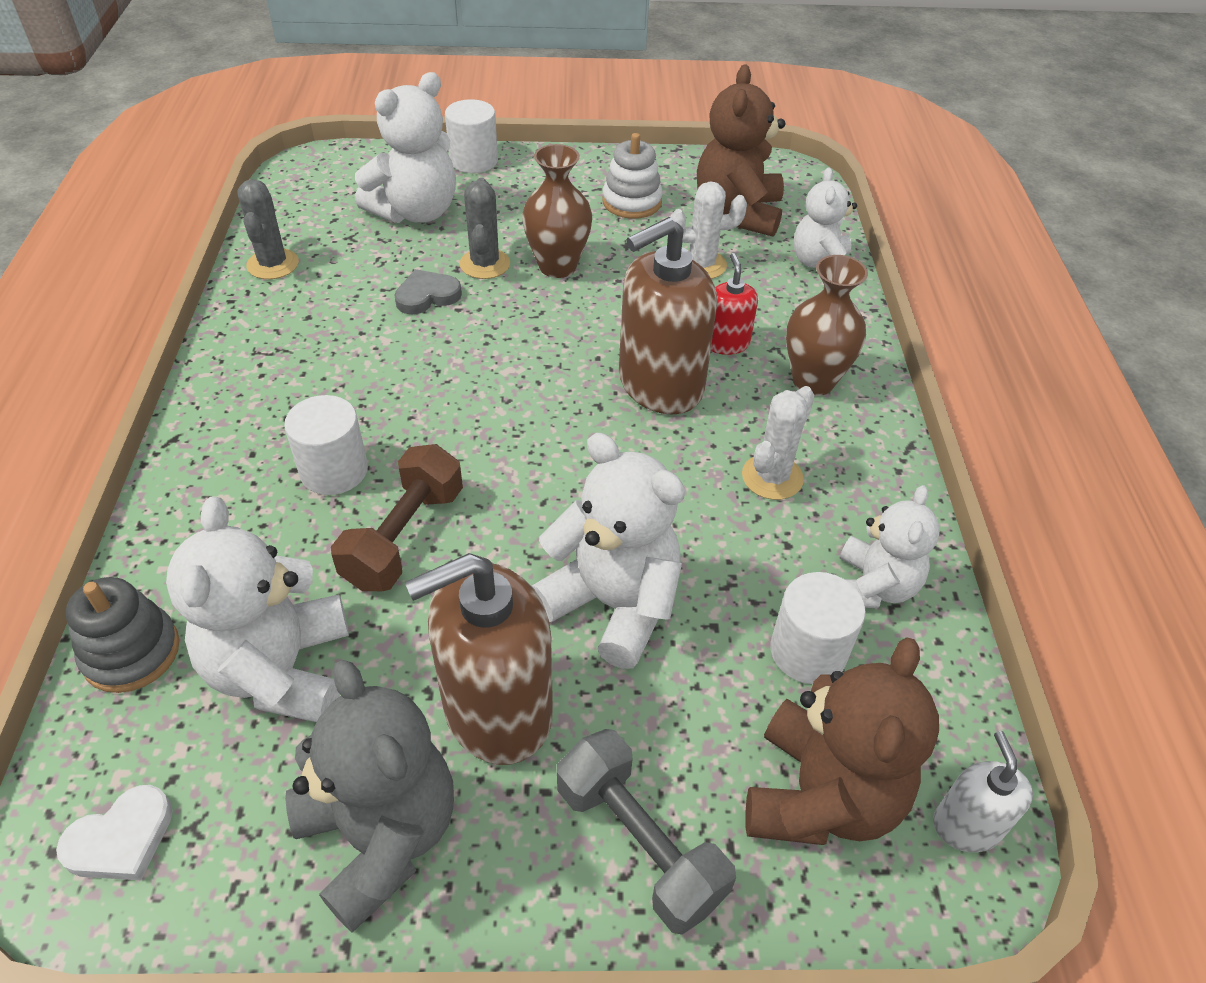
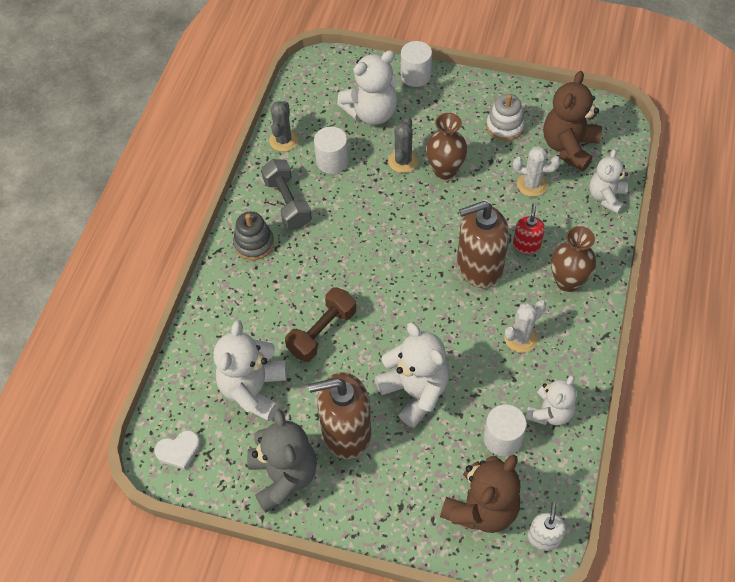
camera: 20 degrees right, 10 degrees up
(131, 652) = (189, 365): grey stacking toy -> grey stacking toy (254, 244)
(334, 470) = (294, 286): white cylinder -> white cylinder (332, 161)
(427, 296) = (365, 179): grey heart -> none
(639, 843) = (393, 507): grey dumbbell -> grey dumbbell (287, 203)

